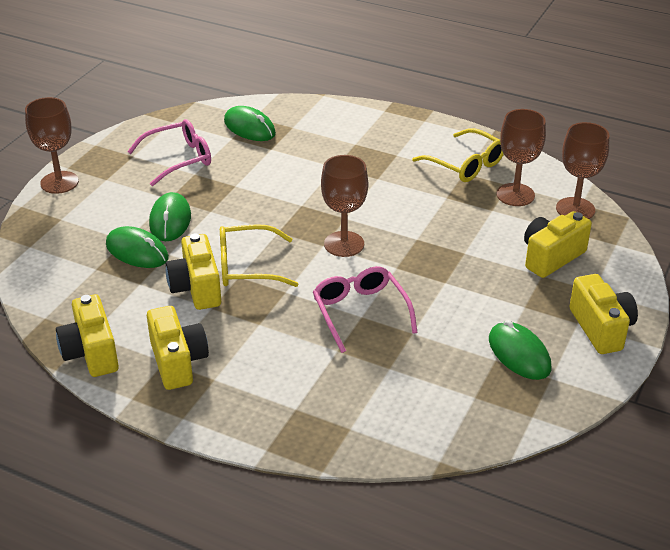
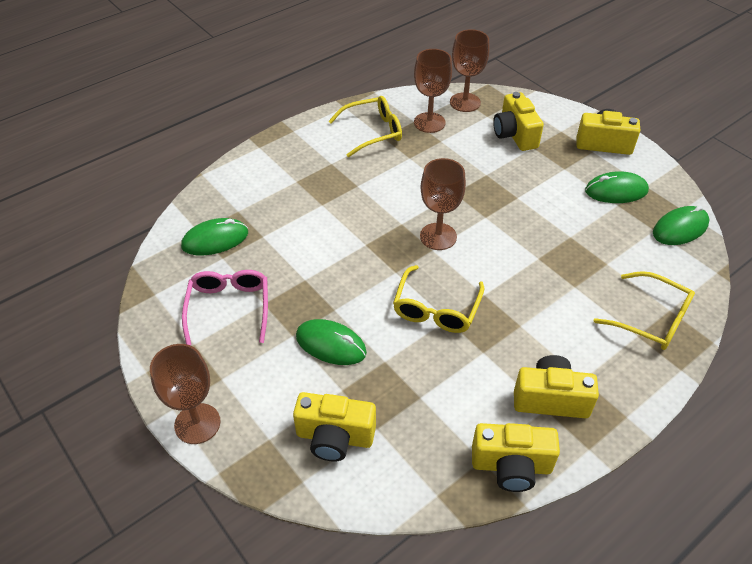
camera: 65 degrees left, 10 degrees up
(137, 251) = (367, 385): green mouse -> green mouse (680, 228)
(196, 288) = (449, 355): yellow camera -> yellow camera (334, 437)
(326, 415) = (651, 319): none -> yellow glasses
(360, 313) = (534, 257): pink glasses -> none

